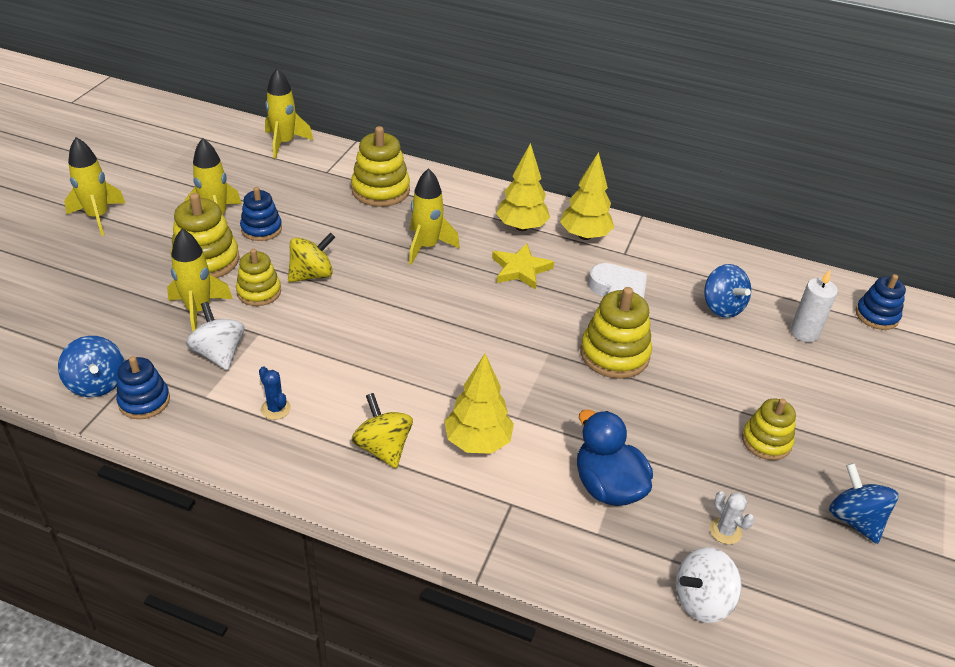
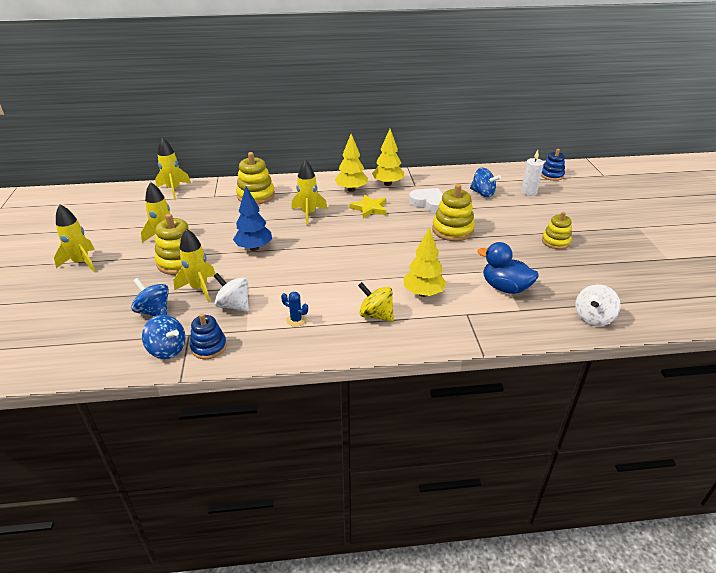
camera: 25 degrees left, 5 degrees down
(259, 292) = (229, 267): yellow stacking toy -> none
(261, 229) = (200, 235): blue stacking toy -> none
(312, 275) = (254, 248): yellow spinning top -> blue tree
(725, 531) = (574, 285): white cactus -> none
(854, 519) = (621, 258): blue spinning top -> blue spinning top (154, 311)

